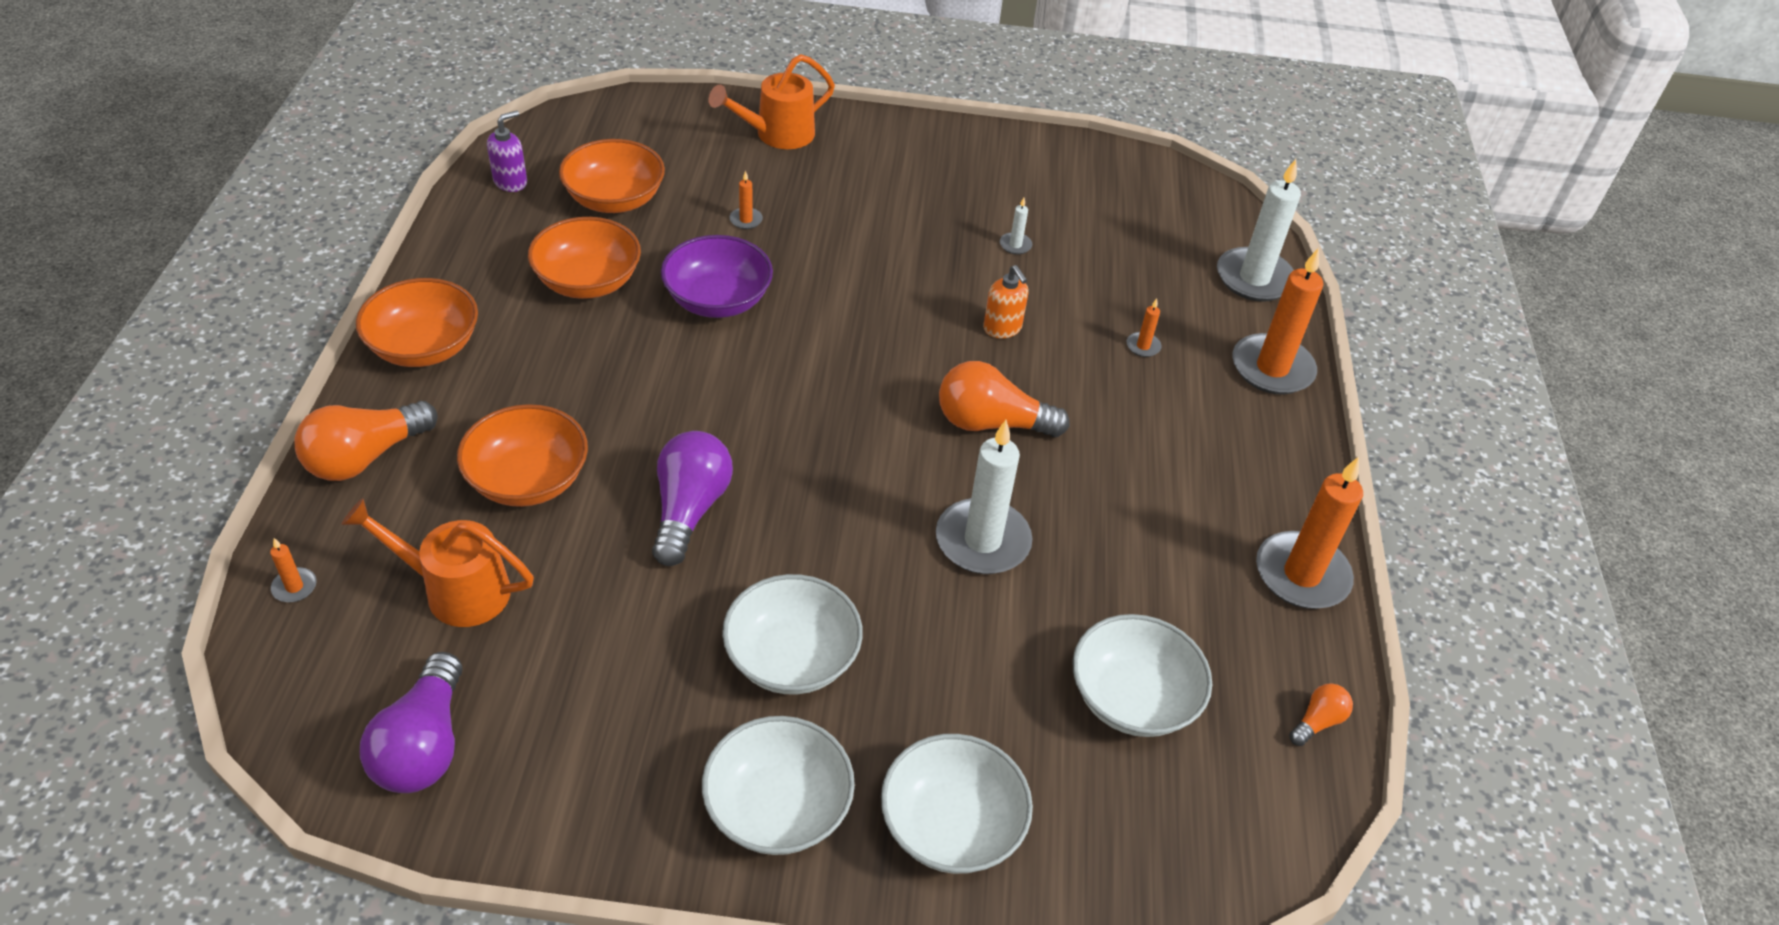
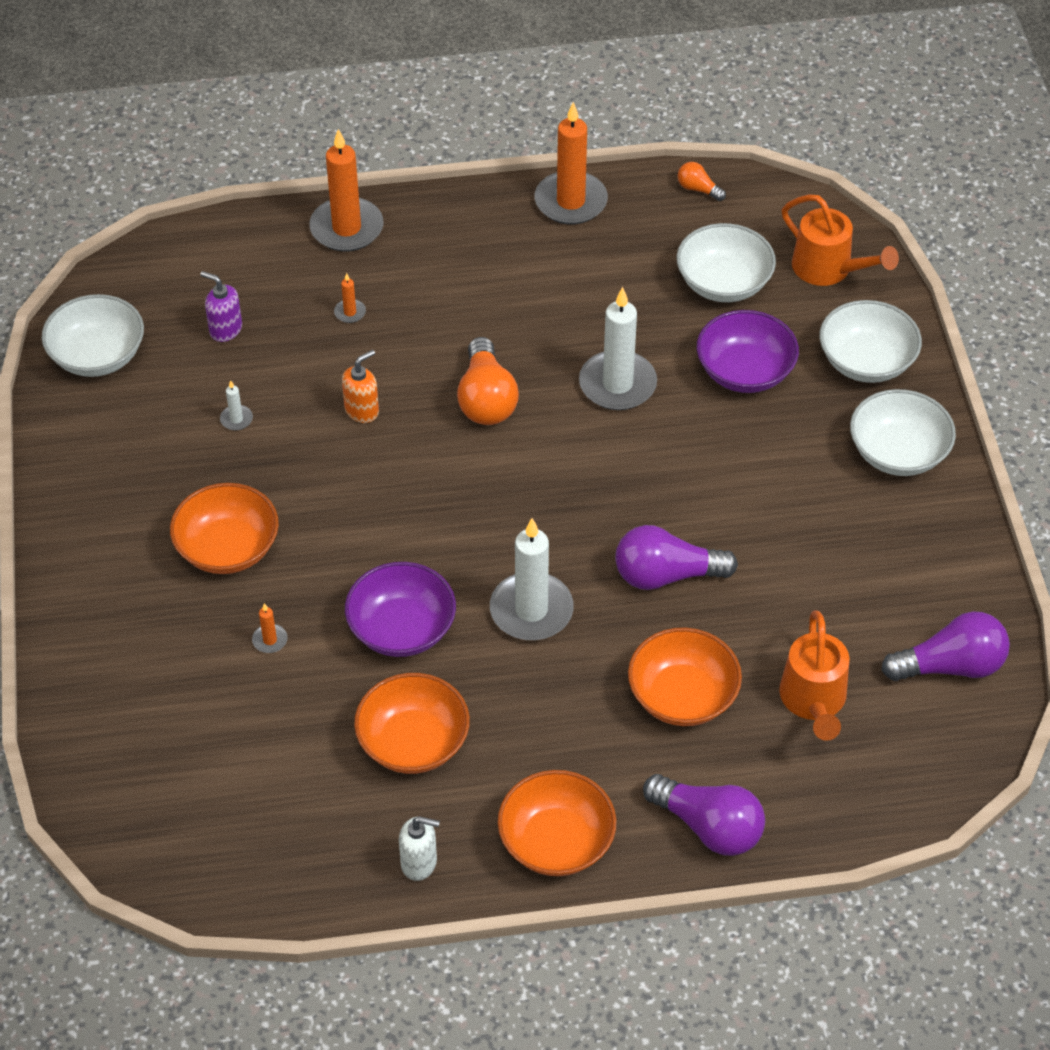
camera: 100 degrees left, 5 degrees up
(294, 587) = (860, 812): orange candle -> none
(365, 457) = (708, 826): orange light bulb -> purple light bulb
(463, 260) = (419, 862): none -> white soap dispenser
(510, 182) = (275, 872): purple soap dispenser -> purple soap dispenser (225, 329)
(615, 199) = (273, 764): orange bowl -> orange bowl (228, 548)
(776, 135) = (108, 653): orange watering can -> orange watering can (829, 270)
(792, 658) = (777, 474): white bowl -> white bowl (98, 355)
(969, 675) = (744, 371): none -> purple bowl
(1254, 278) = (227, 246): white candle -> white candle (531, 610)

